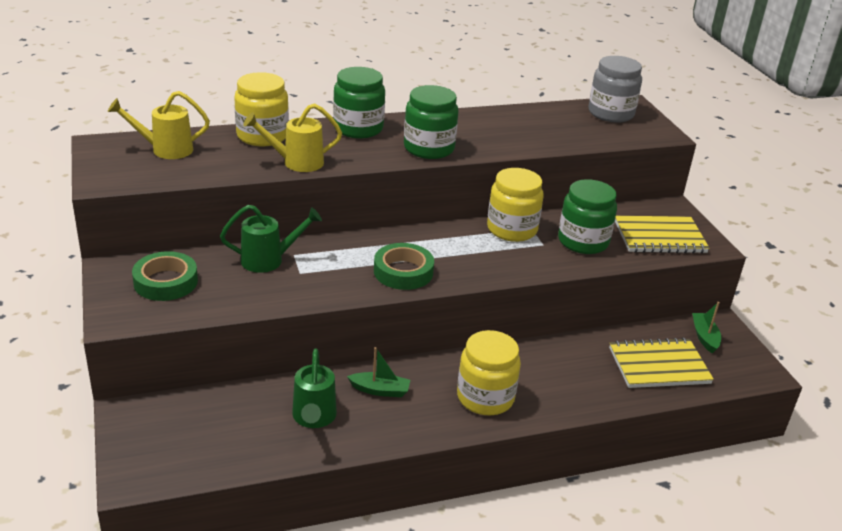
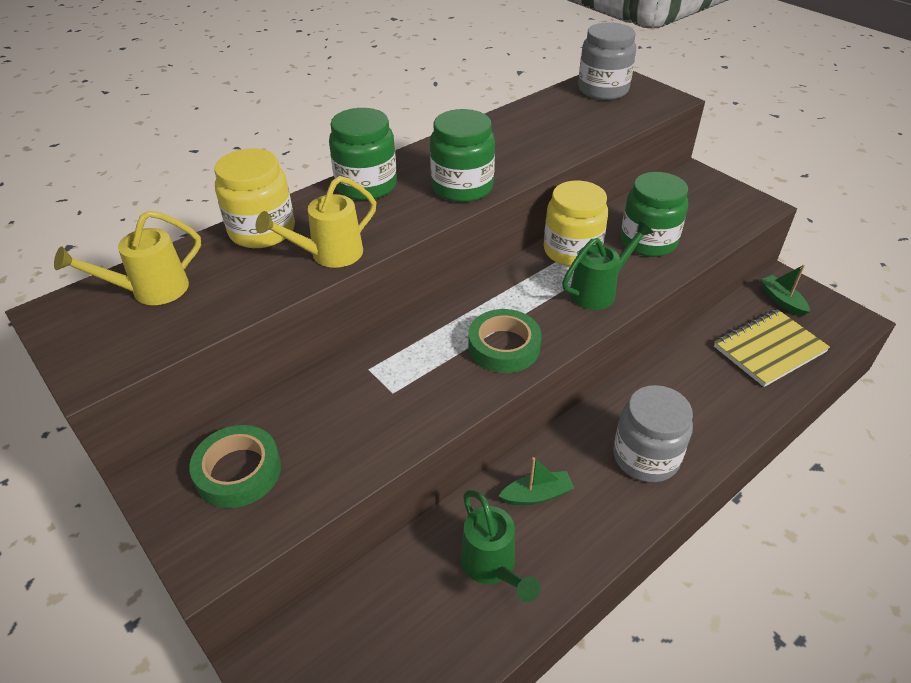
camera: 20 degrees left, 10 degrees up
(268, 260) = (345, 388): green watering can -> green watering can (598, 291)
(485, 397) = (645, 457): yellow jar -> grey jar
(659, 237) = (710, 212): yellow notebook -> none

